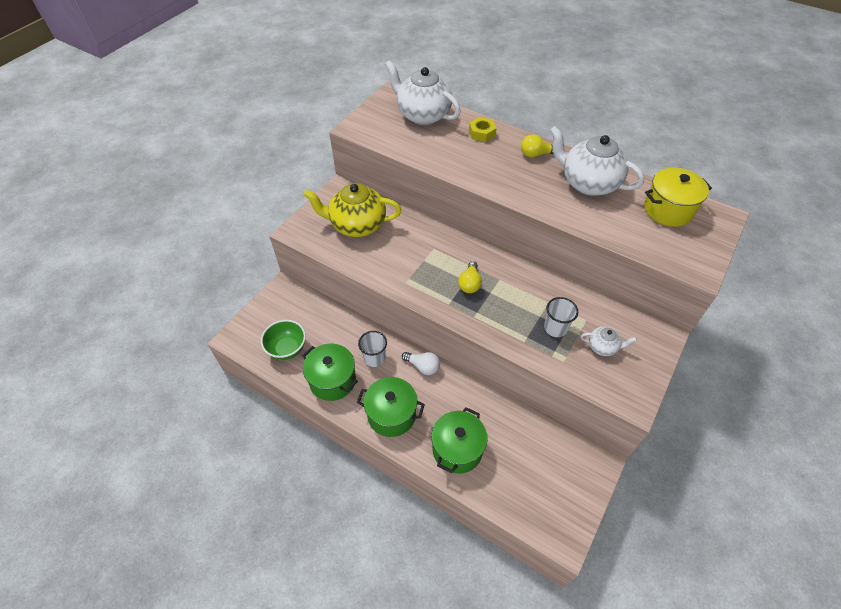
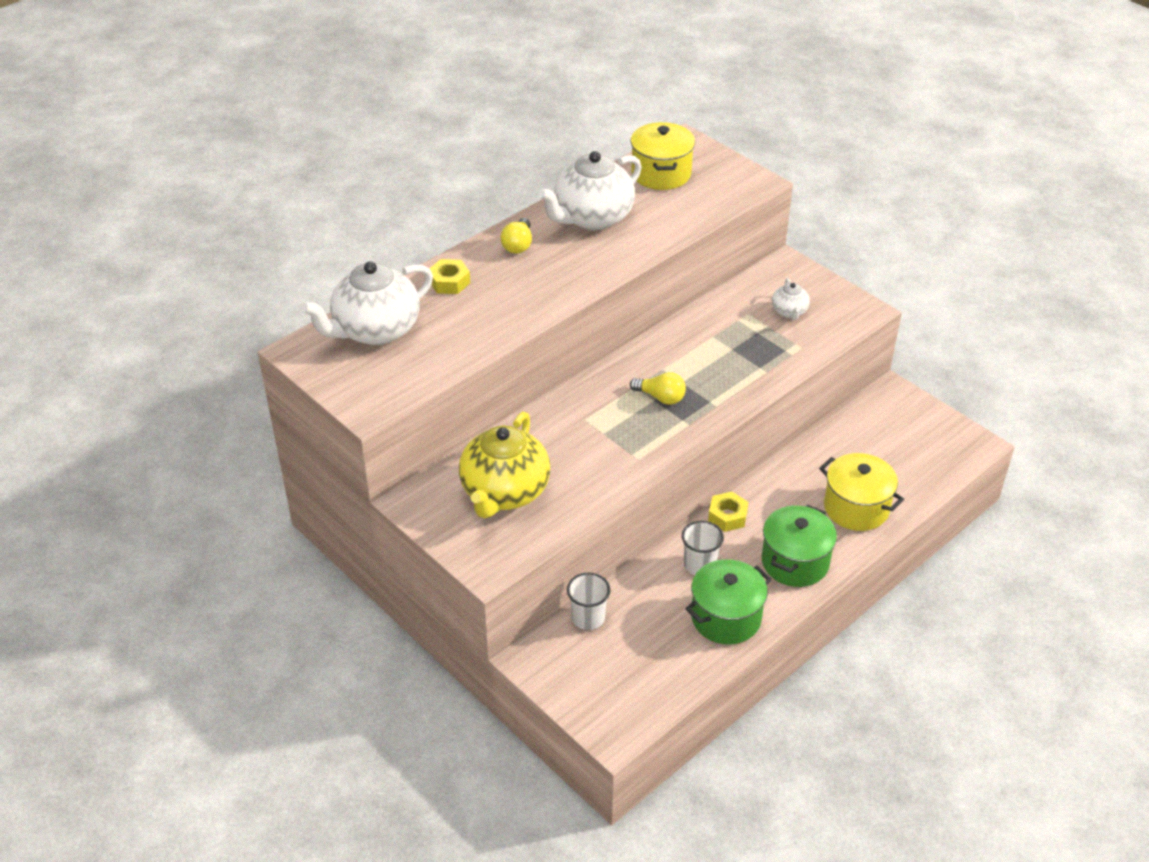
camera: 75 degrees left, 10 degrees down
(287, 349) = (655, 666): green bowl -> none
(422, 366) = (727, 516): white light bulb -> yellow nut
(457, 449) = (856, 508): green pot -> yellow pot
(555, 328) = (753, 341): white cup -> white cup (588, 618)
(603, 347) = (789, 312): white teapot -> white teapot turned 150 degrees clockwise

